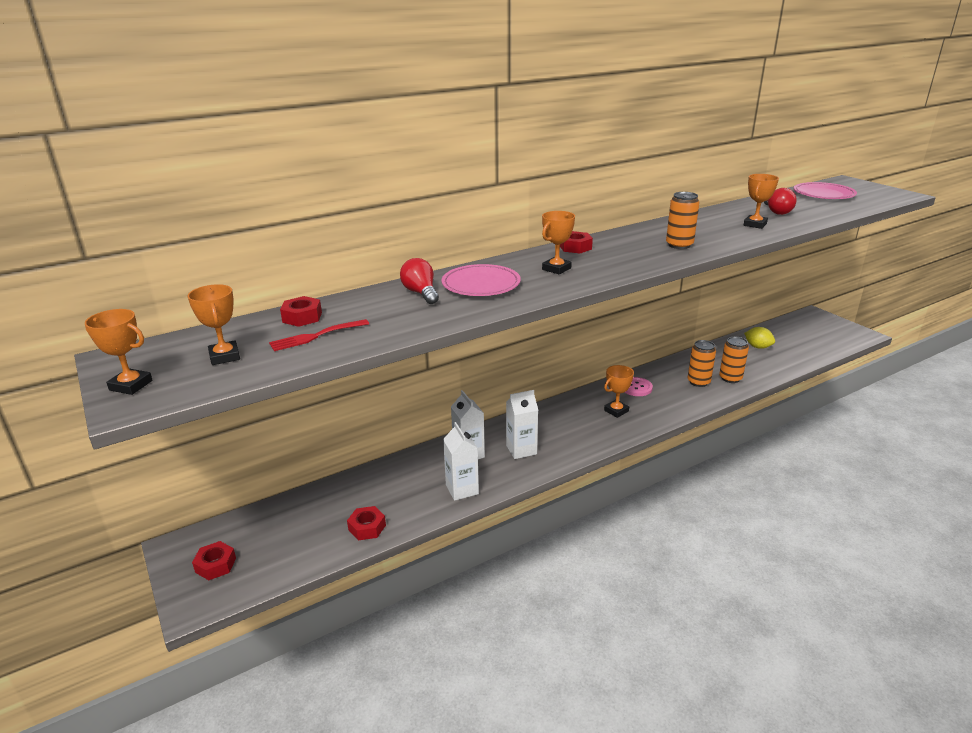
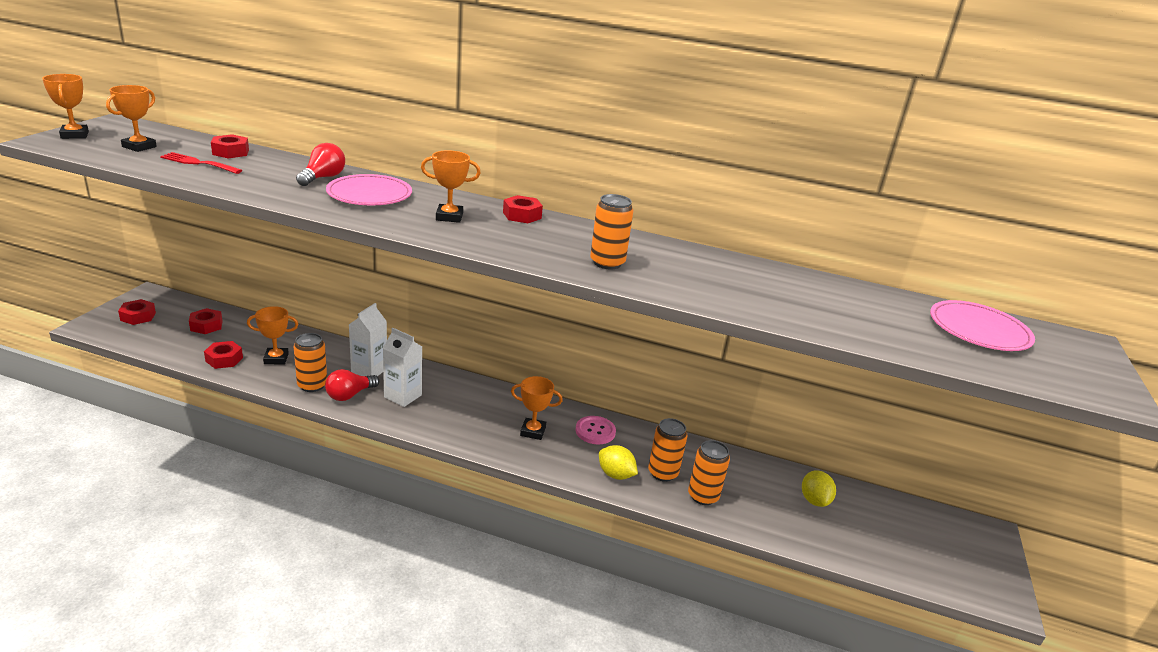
camera: 45 degrees right, 0 degrees up
(291, 523) = (206, 326): none -> red nut
(462, 489) = (312, 385): white carton -> orange can
(688, 398) = (615, 475): none -> yellow lemon
(755, 224) = (755, 297): orange trophy -> orange trophy (276, 359)
(776, 212) = (833, 305): red light bulb -> red light bulb (349, 395)

